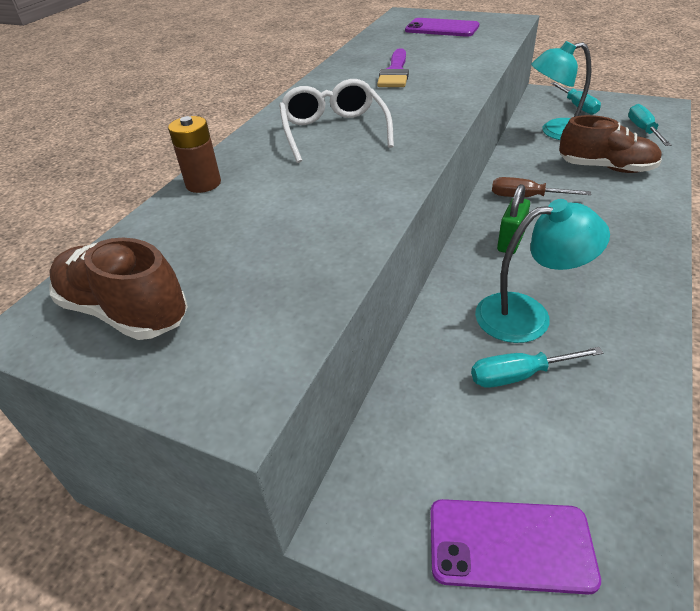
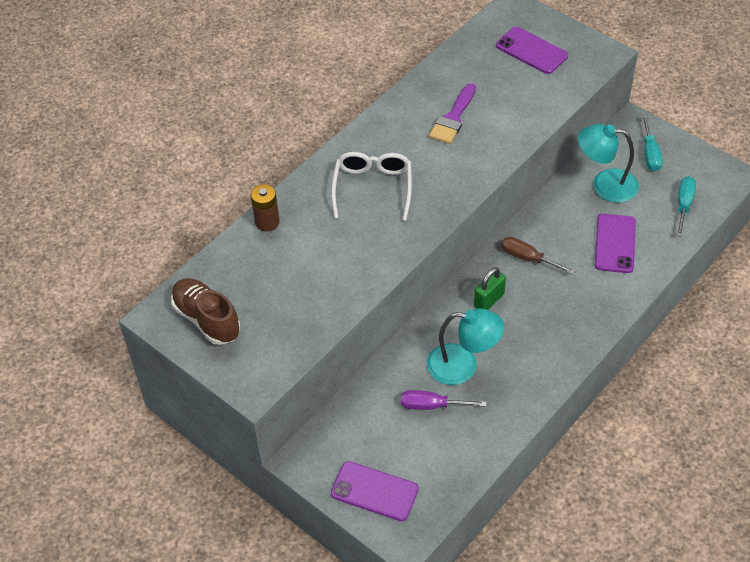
camera: 15 degrees right, 10 degrees up
(519, 375) = (432, 405): turquoise screwdriver -> purple screwdriver
(605, 168) = (615, 243): brown shoe -> purple phone

